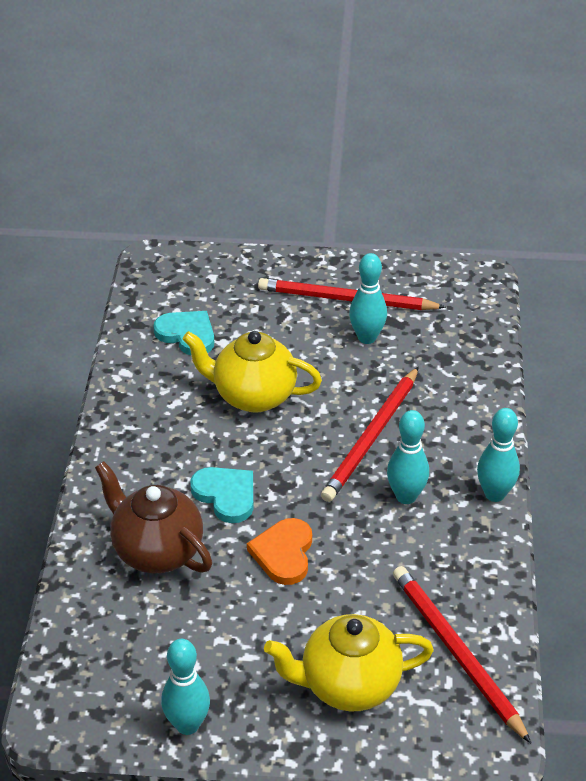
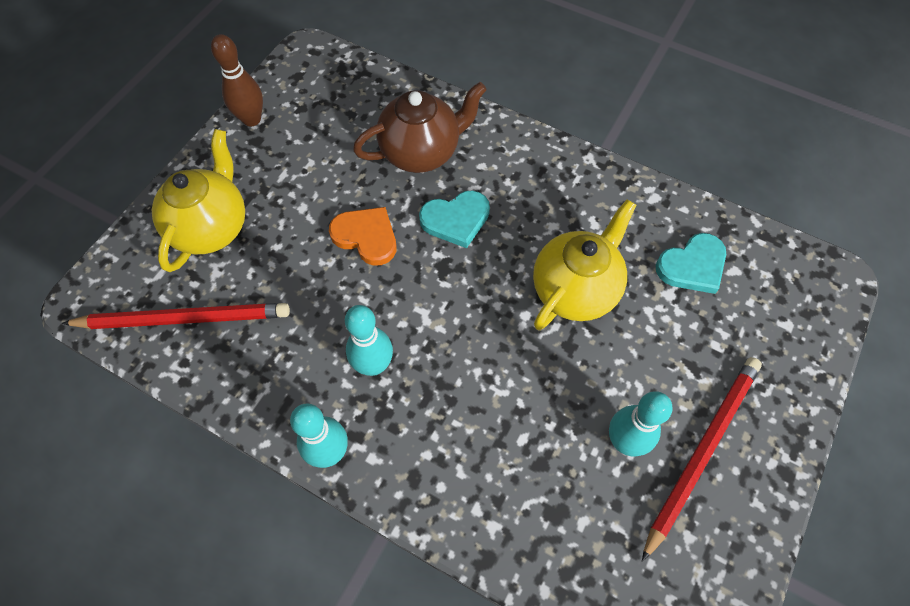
camera: 115 degrees right, 20 degrees up
(187, 725) = (252, 119): turquoise bowling pin -> brown bowling pin
(371, 437) = (467, 372): red pencil -> none

